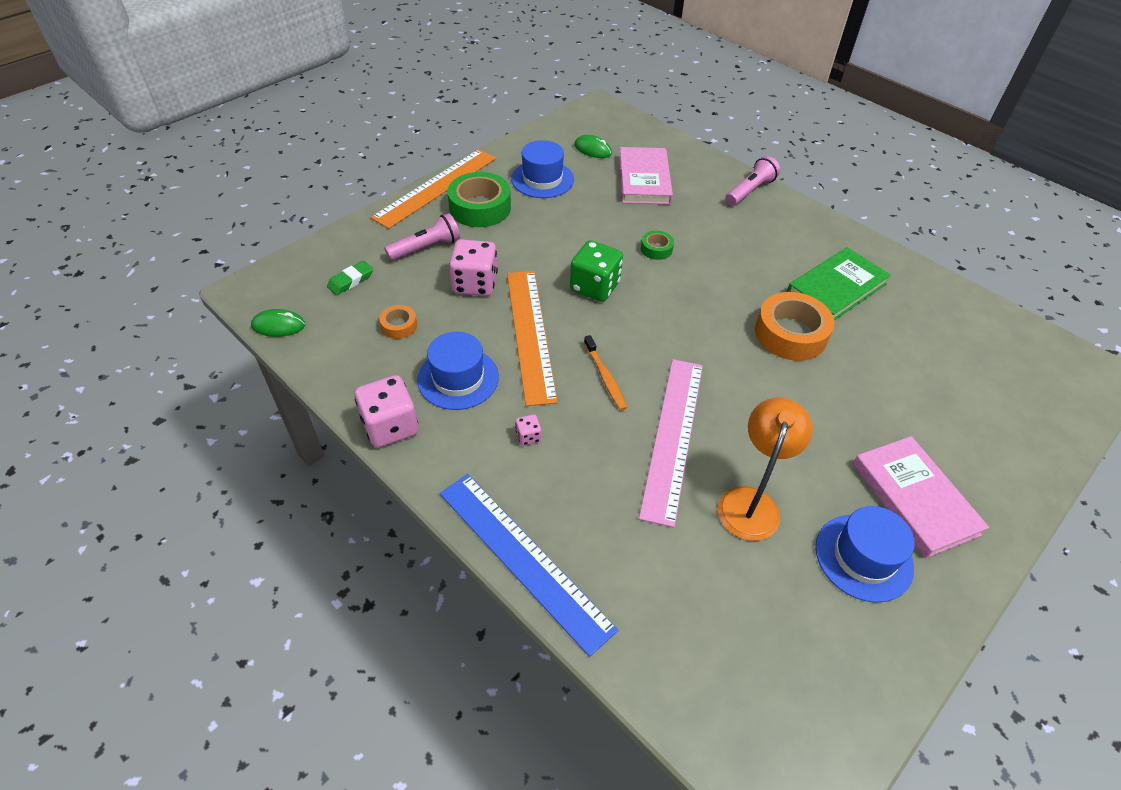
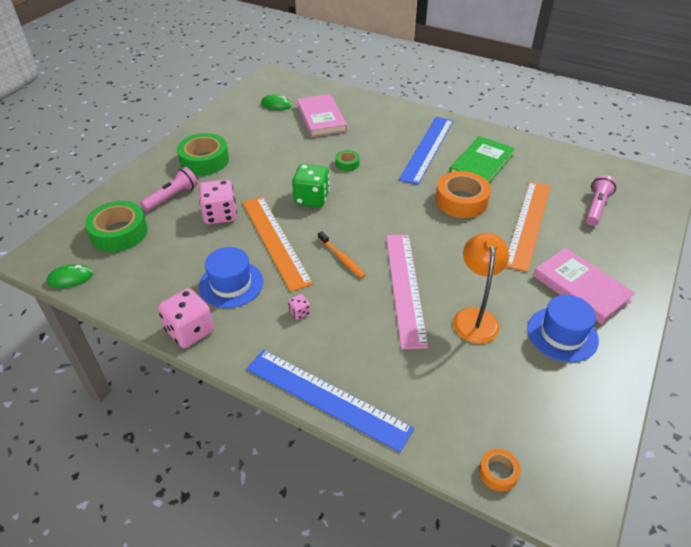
camera: 15 degrees left, 5 degrees down
(351, 281) = (119, 233): green eraser -> green tape
(399, 326) = (170, 257): orange tape -> orange tape (498, 472)
(436, 187) = (164, 152): orange ruler -> orange ruler (528, 223)
(542, 179) = (245, 132): blue hat -> none
(750, 191) = (399, 112): pink flashlight -> pink flashlight (596, 207)
(770, 250) = (427, 149): none -> blue ruler

